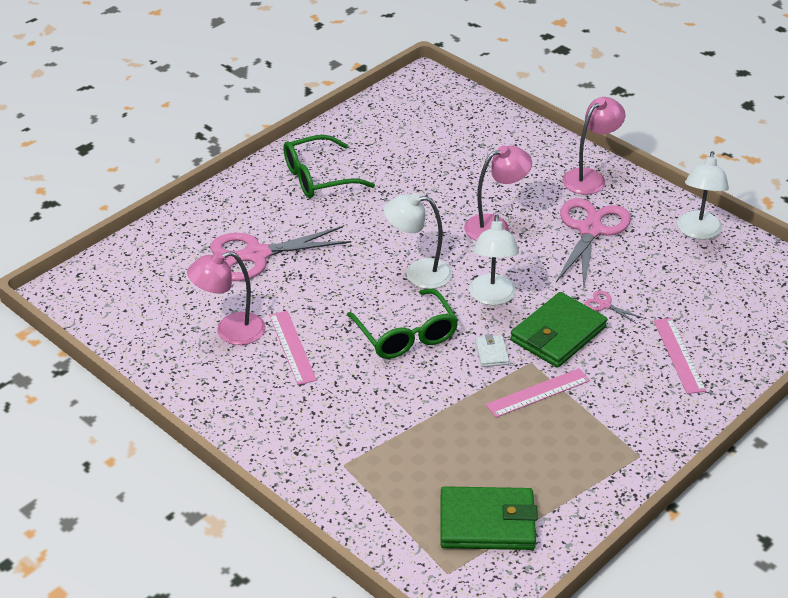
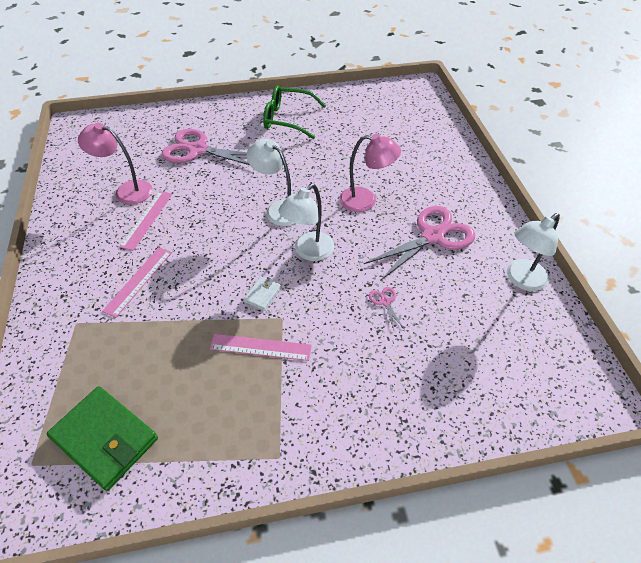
camera: 35 degrees right, 10 degrees up
(405, 334) = (222, 248): green glasses -> none
(558, 334) = (325, 306): green wallet -> none
(590, 177) = (471, 197): pink lamp -> none
(678, 355) = (403, 380): pink ruler -> pink ruler (138, 280)

